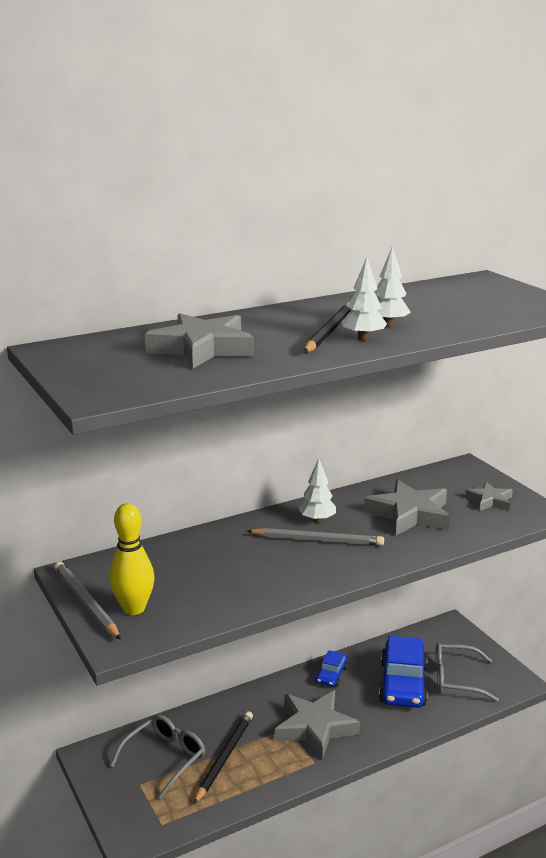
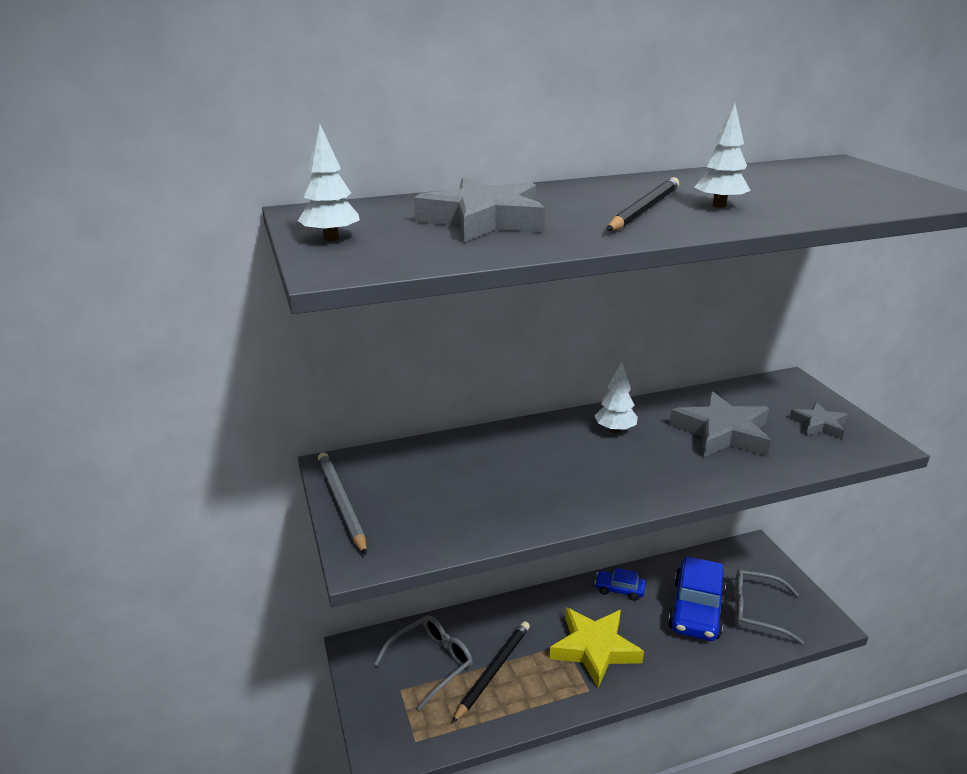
camera: 10 degrees right, 5 degrees up
(134, 608) = (391, 516): yellow bowling pin -> none
(315, 728) = (594, 649): grey star -> yellow star
(317, 540) = (612, 454): grey pencil -> none
(331, 675) = (619, 589): blue car -> blue car turned 75 degrees clockwise
(363, 338) = (686, 219): white tree -> white tree (331, 238)

